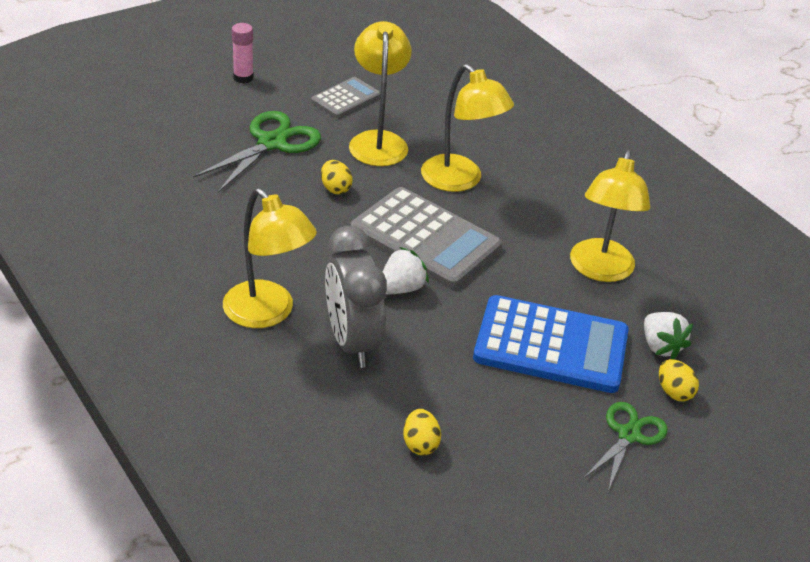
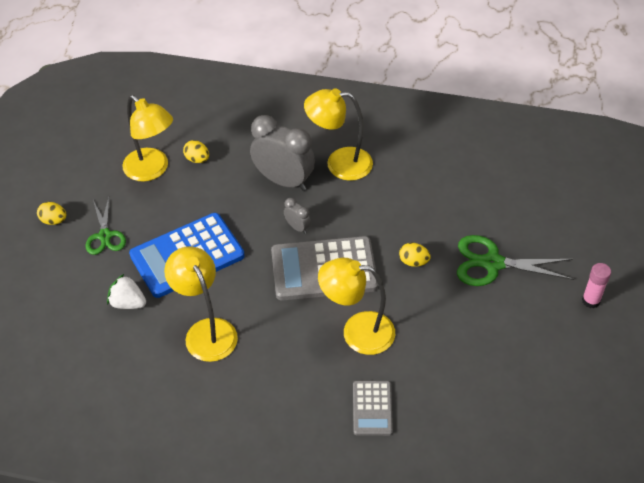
camera: 140 degrees right, 10 degrees up
(272, 143) = (492, 263): green scissors -> green scissors turned 105 degrees clockwise
(345, 98) = (512, 342): grey calculator -> grey calculator (372, 408)
(378, 141) = (443, 321): yellow lamp -> yellow lamp (152, 170)
(401, 288) = (297, 227): white strawberry -> grey clock
(674, 392) = (99, 278): yellow egg -> yellow egg (54, 220)

